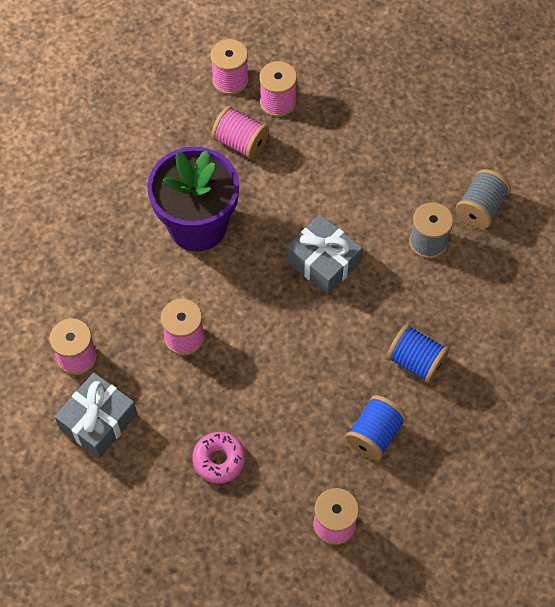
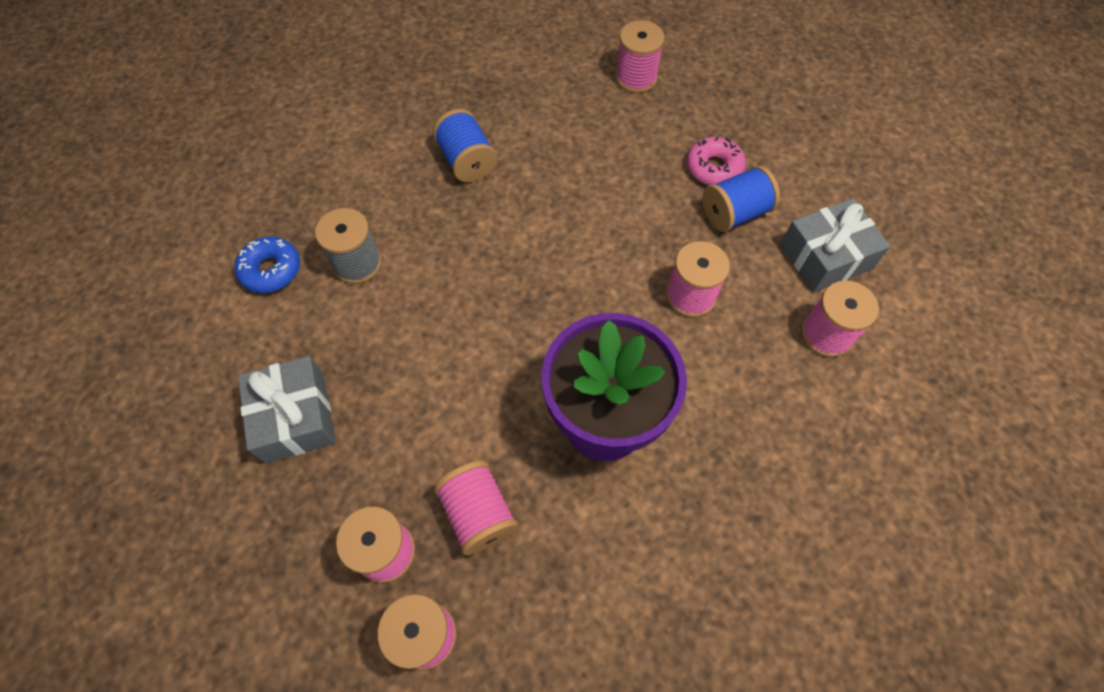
camera: 150 degrees left, 0 degrees up
(323, 262) = (485, 300): grey gift -> grey gift (295, 417)
(374, 435) = (553, 123): blue spool -> blue spool (734, 213)
(480, 208) = (271, 270): grey spool -> blue donut

